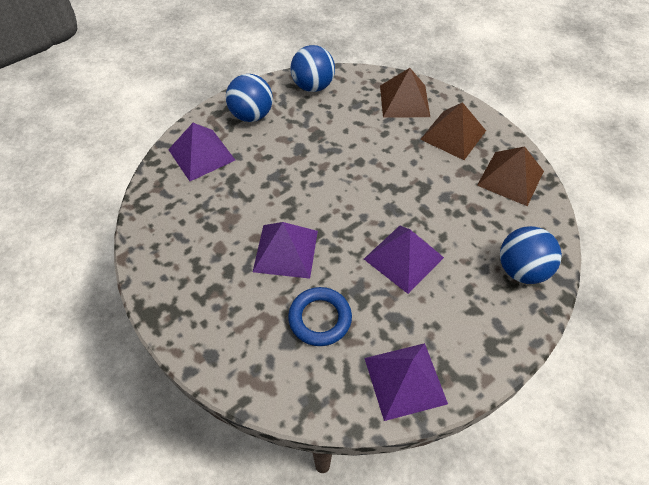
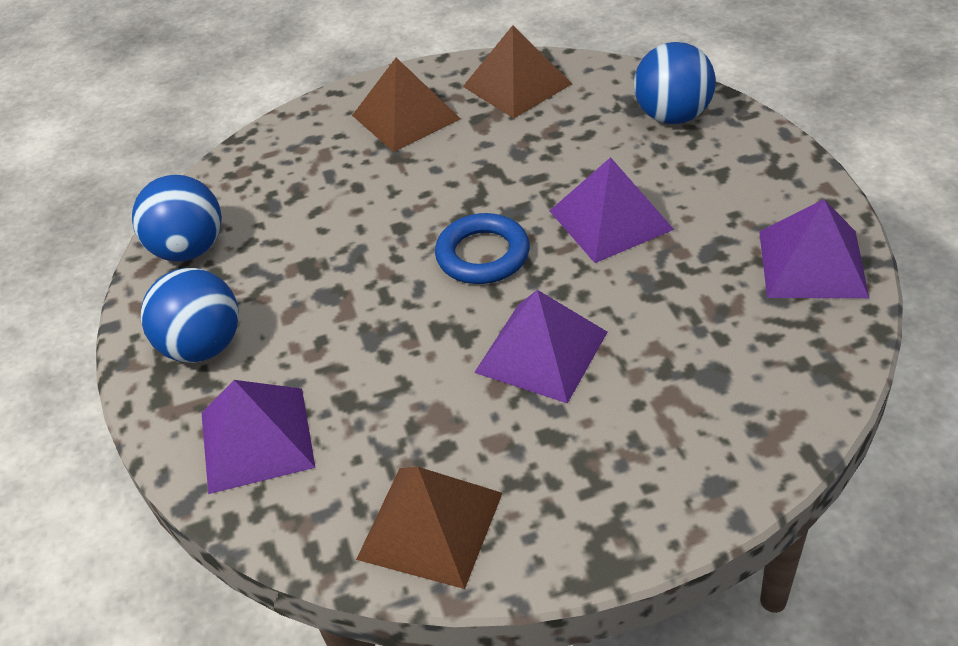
camera: 65 degrees left, 10 degrees down
(320, 318) = (686, 333): blue ring -> blue ring (483, 255)
(404, 101) = (302, 149): brown pyramid -> brown pyramid (430, 525)

